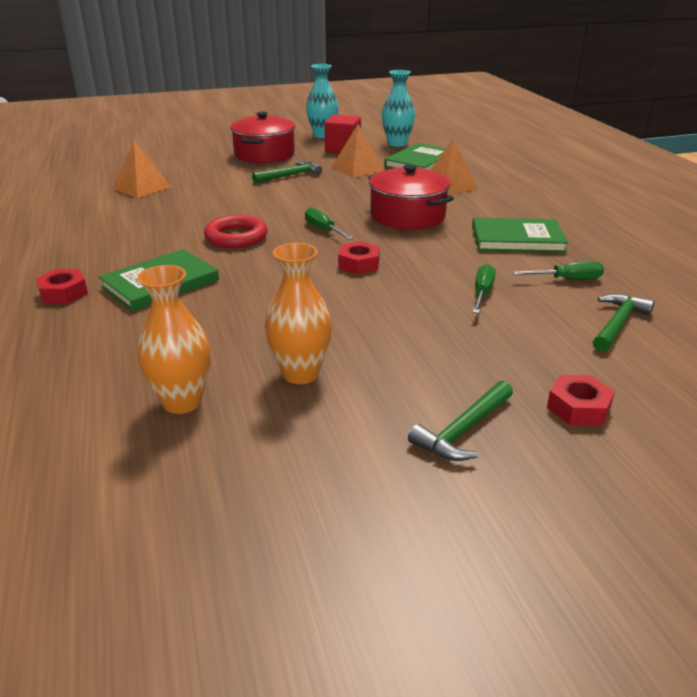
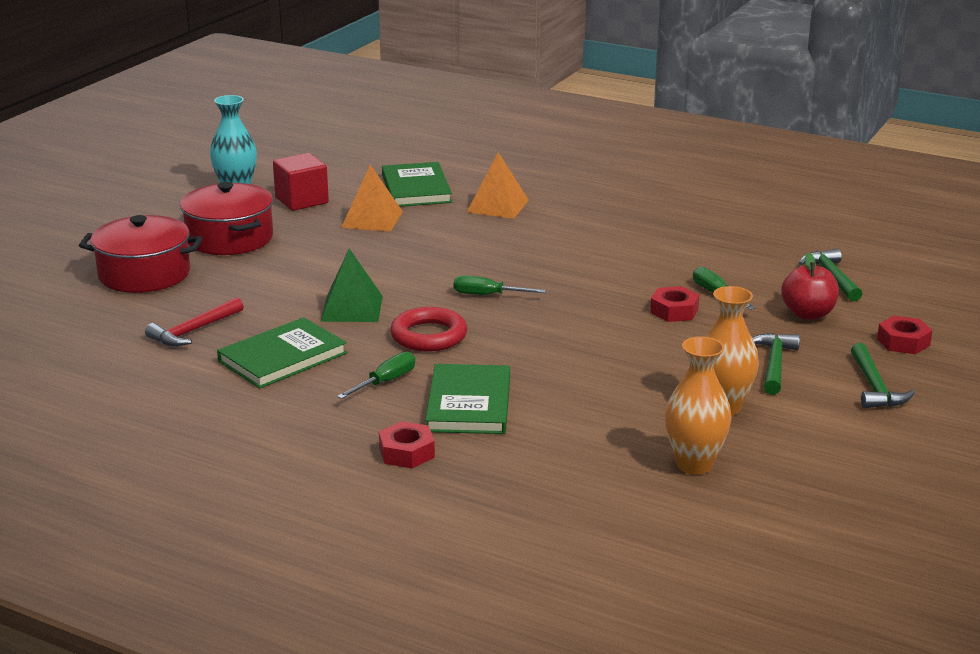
camera: 45 degrees left, 5 degrees down
(142, 188) = (193, 331): orange pyramid -> red hammer
(235, 207) = (352, 308): none -> green pyramid
(290, 176) = (322, 253): green hammer -> green hammer (774, 364)
(359, 264) = (585, 312): red nut -> red nut (674, 311)
(397, 143) = (343, 173): turquoise vase -> none
(407, 216) = (528, 251): red pot -> red pot (144, 274)
(517, 239) = (653, 238): green book -> green book (282, 357)
(531, 341) = (808, 314): none -> red apple
(567, 279) = (747, 257): green screwdriver -> green screwdriver (385, 382)

